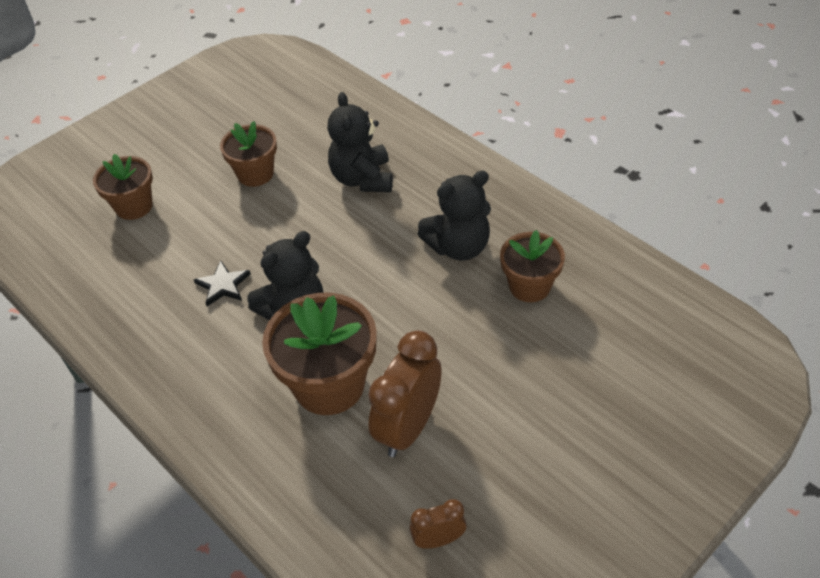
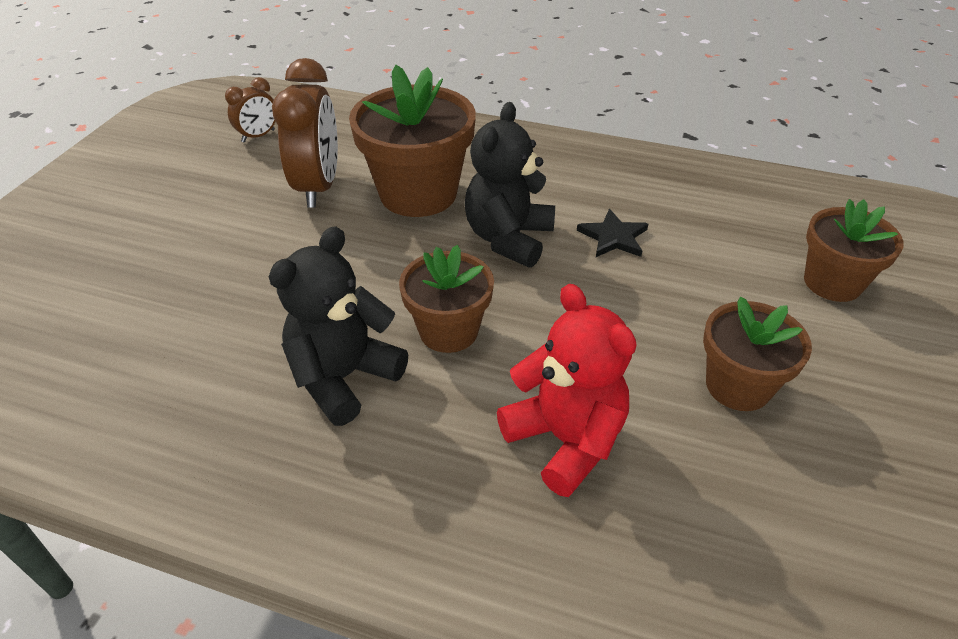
camera: 150 degrees right, 5 degrees down
(362, 179) = (565, 440): black teddy bear -> red teddy bear
(529, 286) = (219, 356): brown flower pot -> brown flower pot (448, 331)

